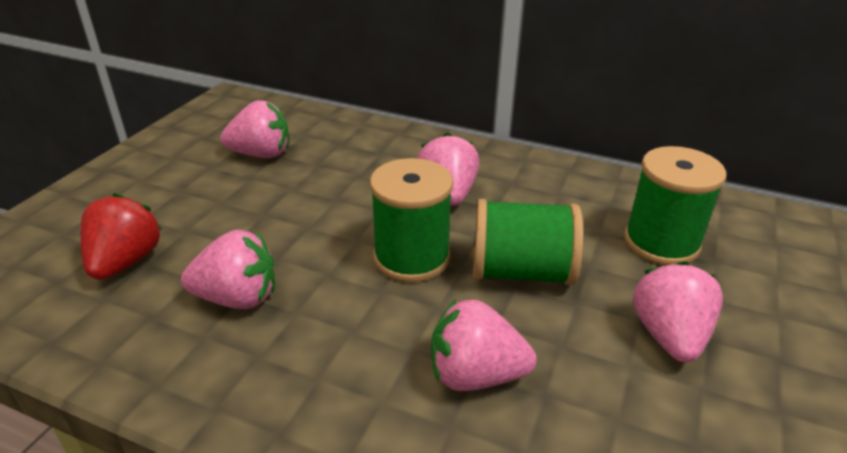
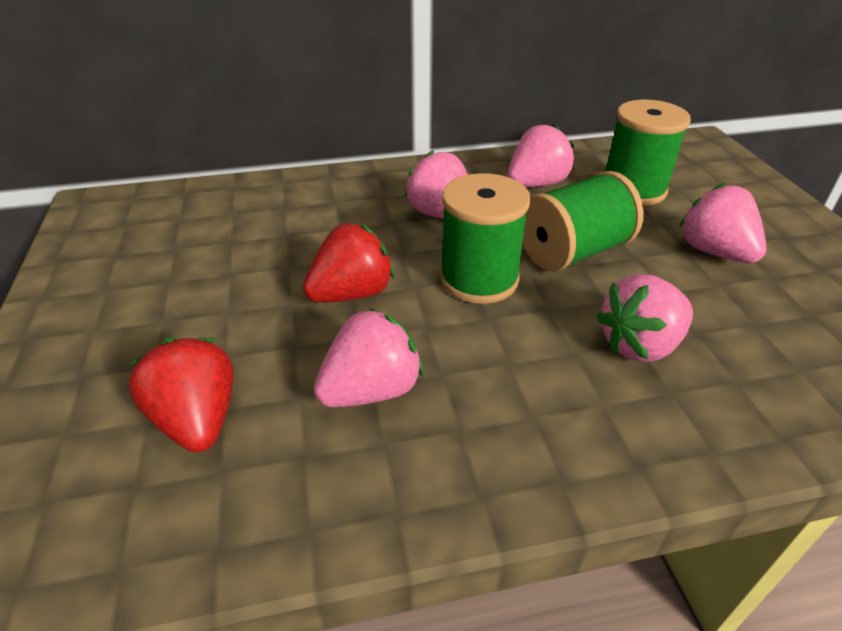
camera: 35 degrees left, 5 degrees up
(261, 154) = (212, 247): pink strawberry -> pink strawberry (536, 184)
(307, 226) = (352, 294): none -> red strawberry

